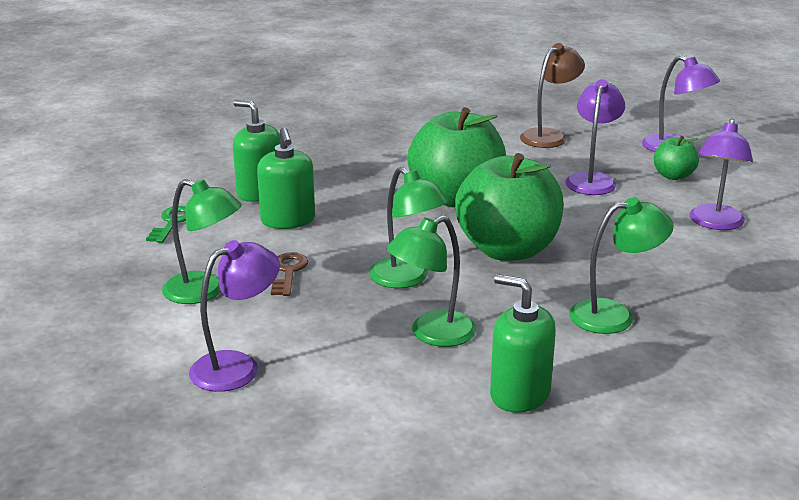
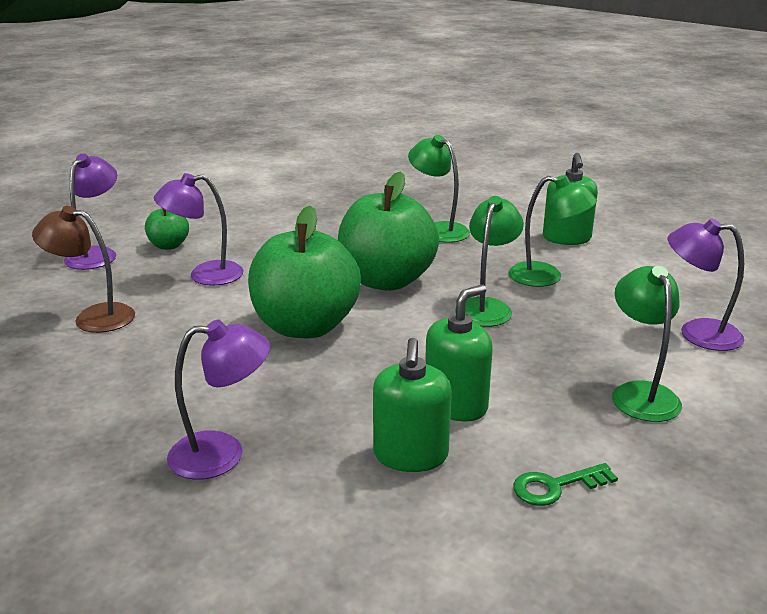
camera: 120 degrees left, 0 degrees up
(288, 272) = (549, 364): brown key -> none
(715, 223) = (257, 220): purple lamp -> purple lamp (222, 454)

